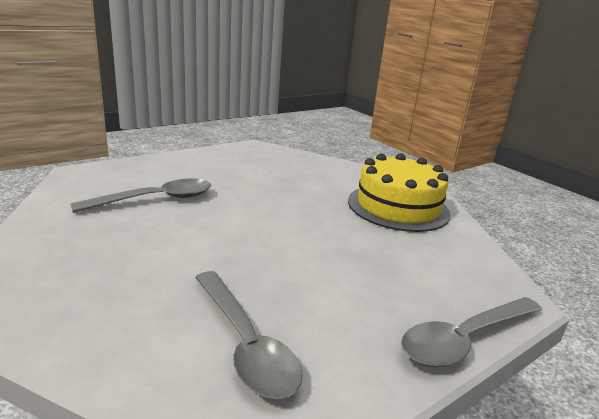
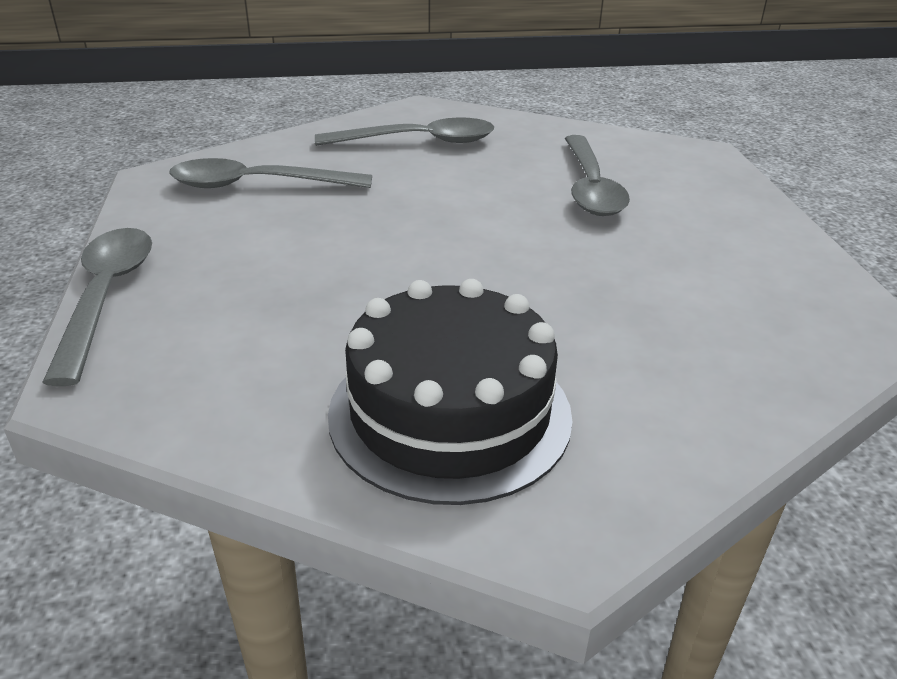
camera: 120 degrees right, 10 degrees up
(90, 279) = (418, 141): none -> grey spoon
(398, 207) = (450, 413): yellow cake -> black cake

